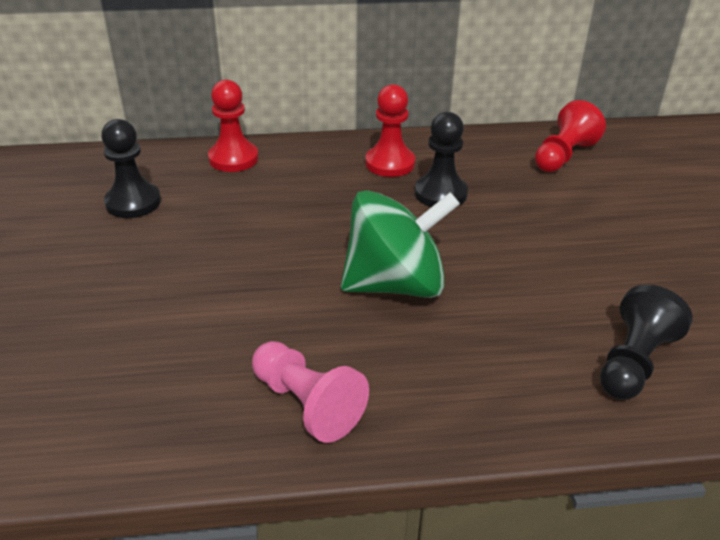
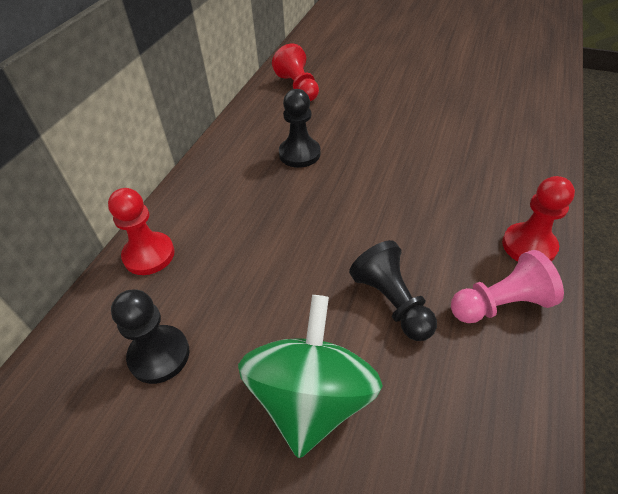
camera: 60 degrees left, 10 degrees up
(390, 163) = (240, 164): red pawn -> red pawn (528, 246)
(395, 284) = (390, 213): green spinning top -> green spinning top (311, 398)
(633, 362) = (508, 144): black pawn -> black pawn (392, 302)

